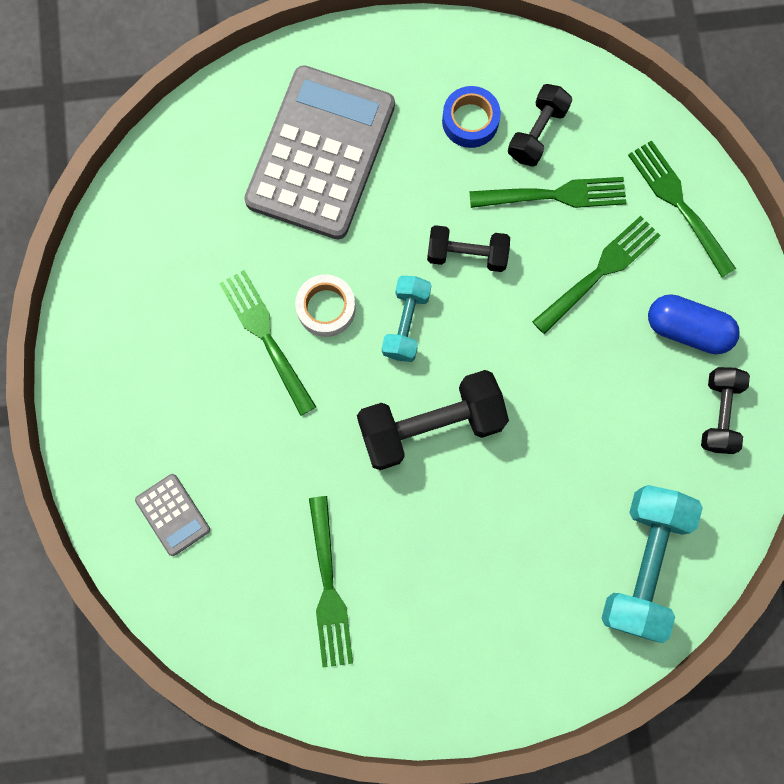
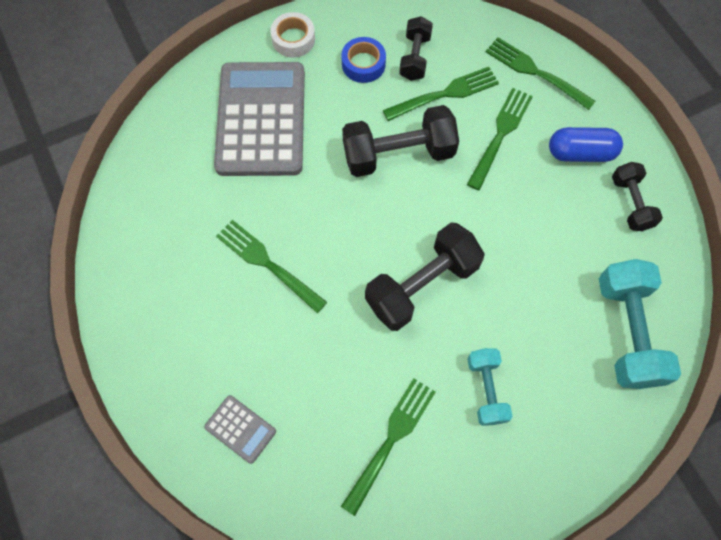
camera: 20 degrees left, 10 degrees down
(326, 308) = (307, 227): white tape -> white tape (293, 39)
(328, 587) = (390, 441): green fork -> green fork turned 120 degrees counterclockwise
(406, 323) = (372, 217): turquoise dumbbell -> turquoise dumbbell (486, 390)
(467, 254) = (398, 154): black dumbbell -> black dumbbell, size x1.70

